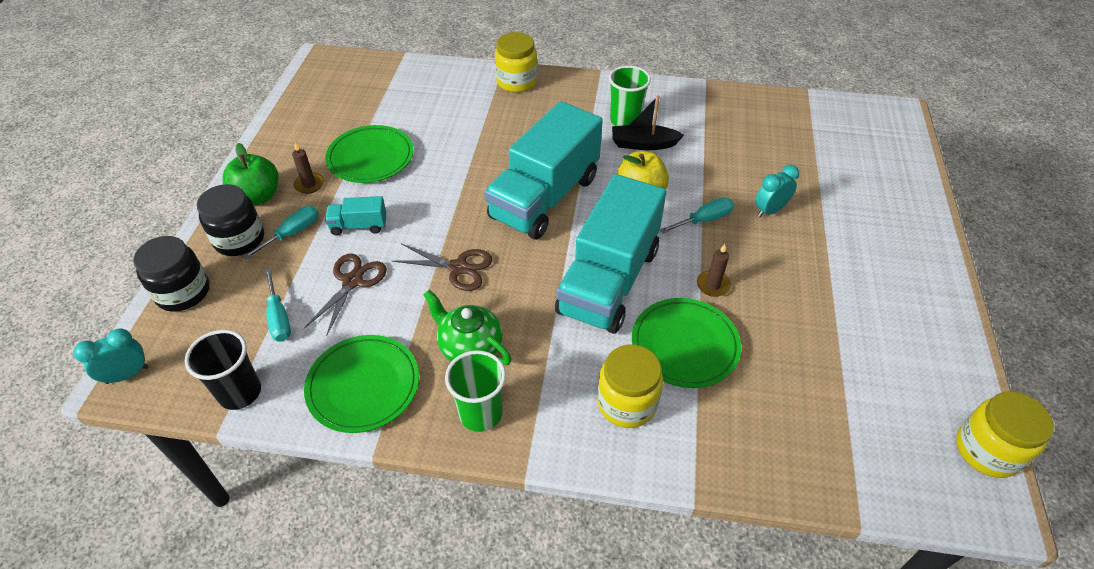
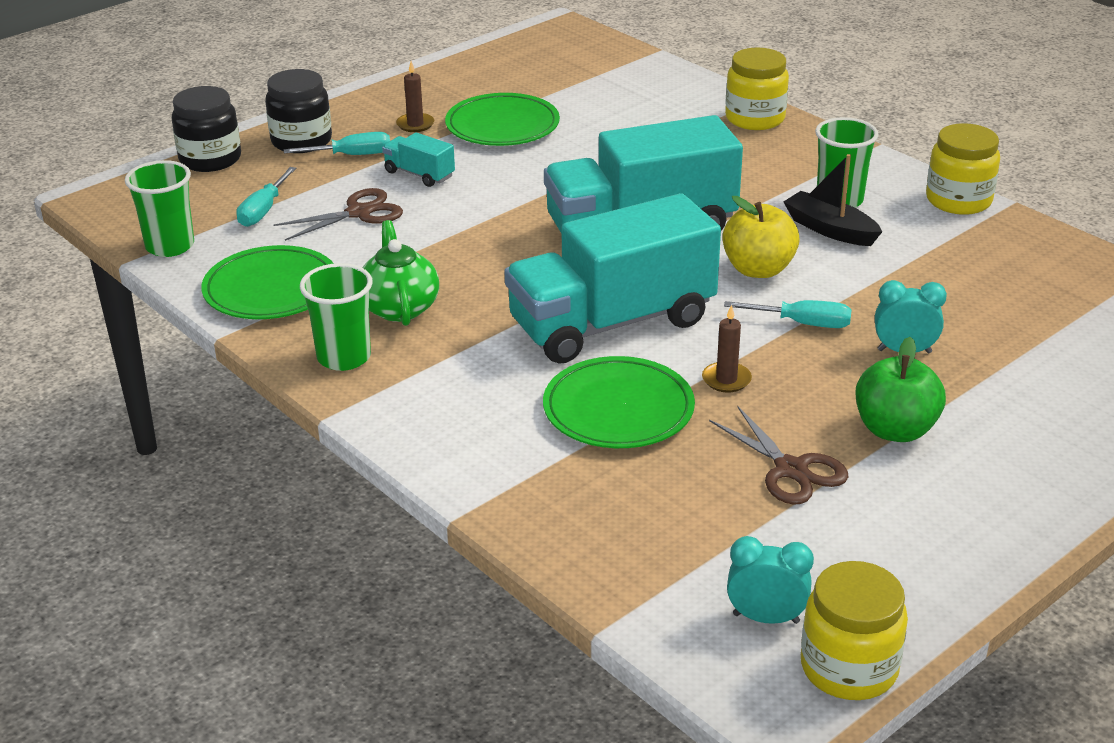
camera: 40 degrees right, 15 degrees down
(127, 375) = (104, 195): turquoise clock -> turquoise clock (766, 618)
(240, 392) = (170, 246): black cup -> green cup
(258, 196) = (357, 116): green apple -> green apple (895, 430)
(458, 268) = (470, 246): brown scissors -> brown scissors (791, 470)
(627, 403) = (491, 419): yellow jar -> yellow jar (958, 200)

